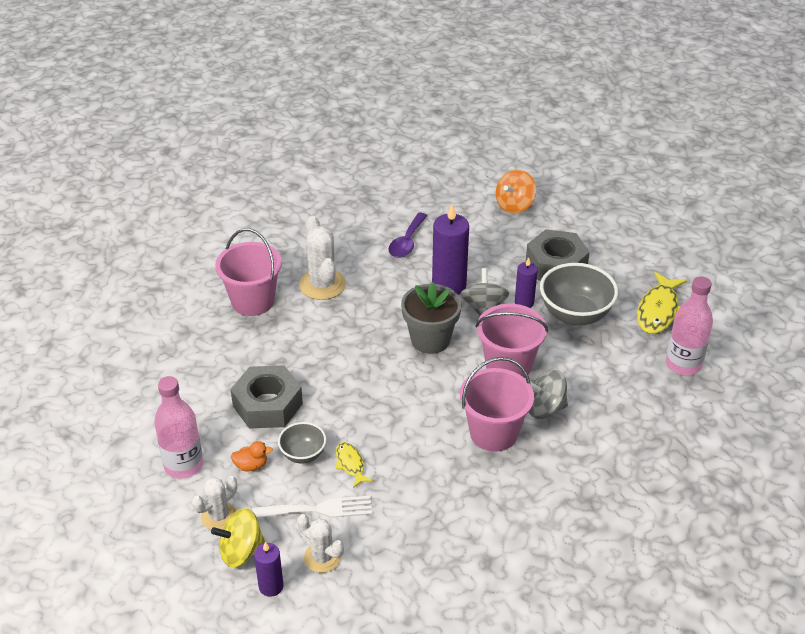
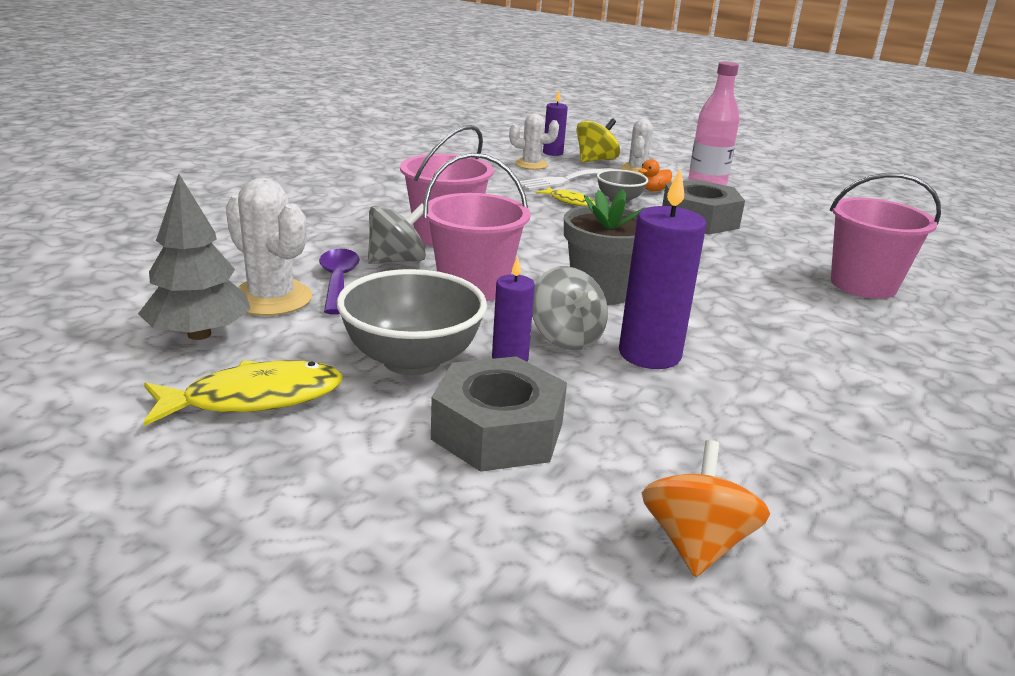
camera: 150 degrees right, 15 degrees down
(322, 284) = (818, 317): white cactus -> white cactus (271, 298)
(407, 242) = (797, 401): purple spoon -> purple spoon (338, 281)
(658, 310) = (254, 398): yellow fish -> yellow fish turned 75 degrees clockwise
(683, 364) = (199, 334): pink bottle -> grey tree

